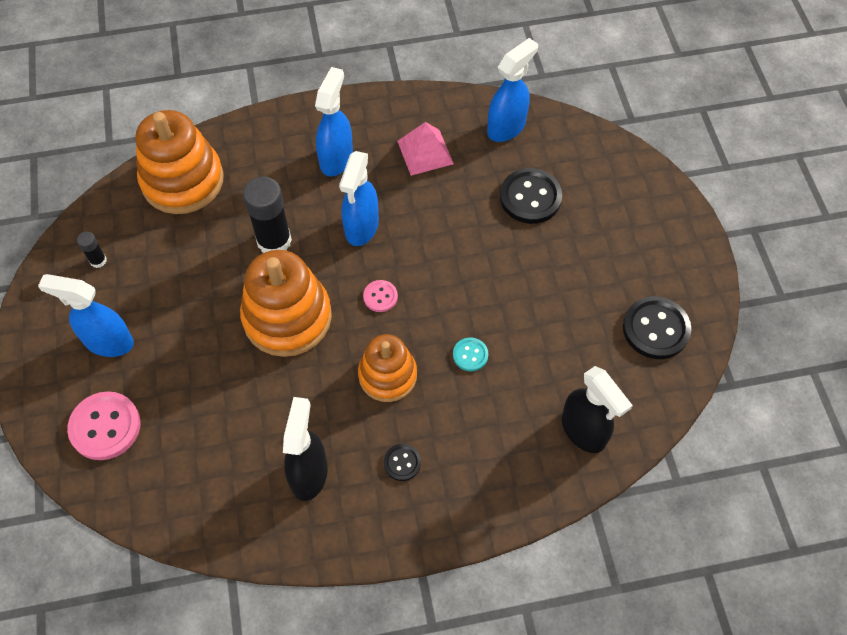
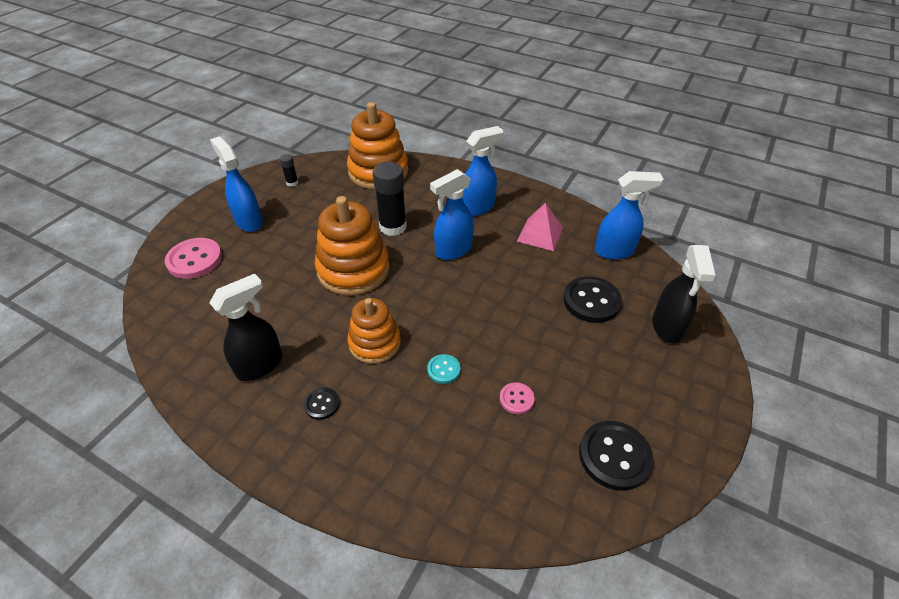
camera: 40 degrees right, 15 degrees down
(380, 297) = (422, 295): pink button -> pink button (516, 399)
(583, 431) = (475, 488): black spray bottle -> black spray bottle (667, 327)

